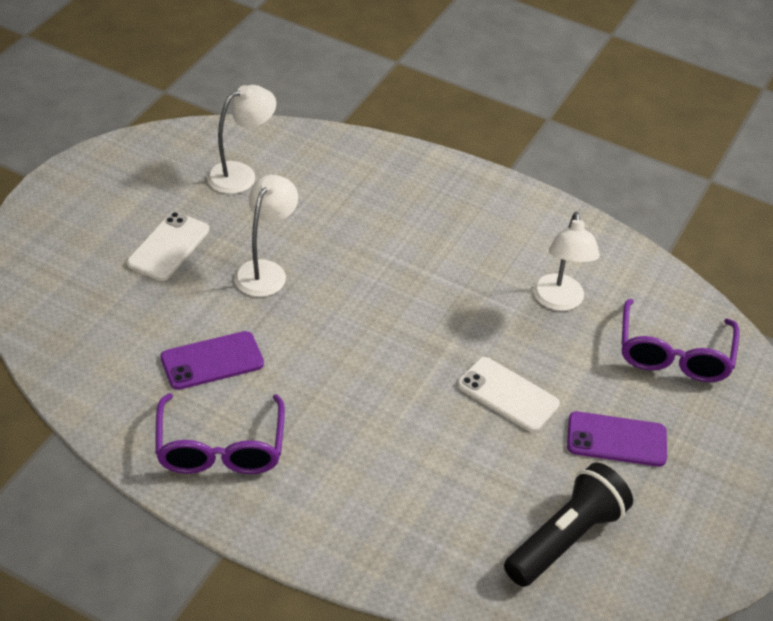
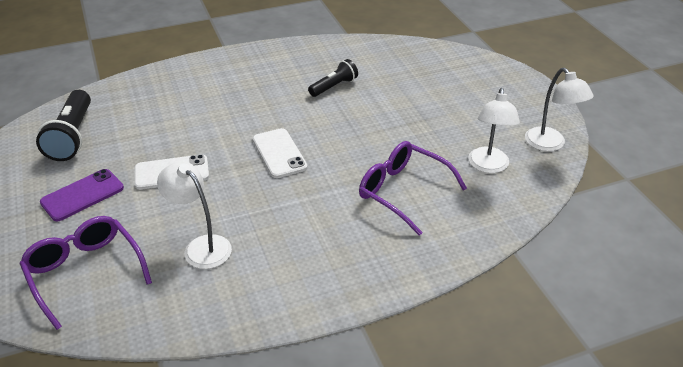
camera: 135 degrees right, 5 degrees down
(168, 246) = (442, 109): white phone -> white phone (279, 153)
(212, 361) = (334, 86): purple phone -> black flashlight
(220, 449) = (276, 66): purple glasses -> purple glasses (402, 191)
(265, 271) = (382, 133): white lamp -> white lamp (550, 144)

